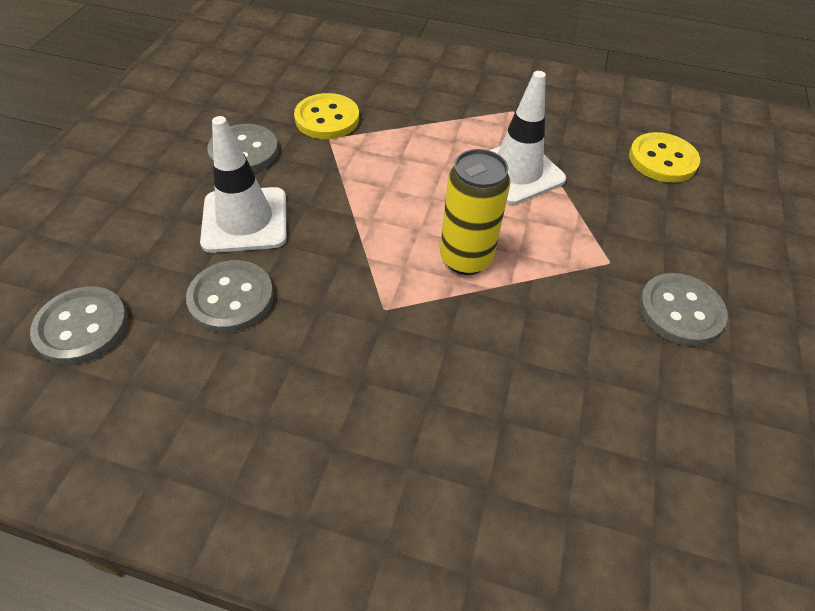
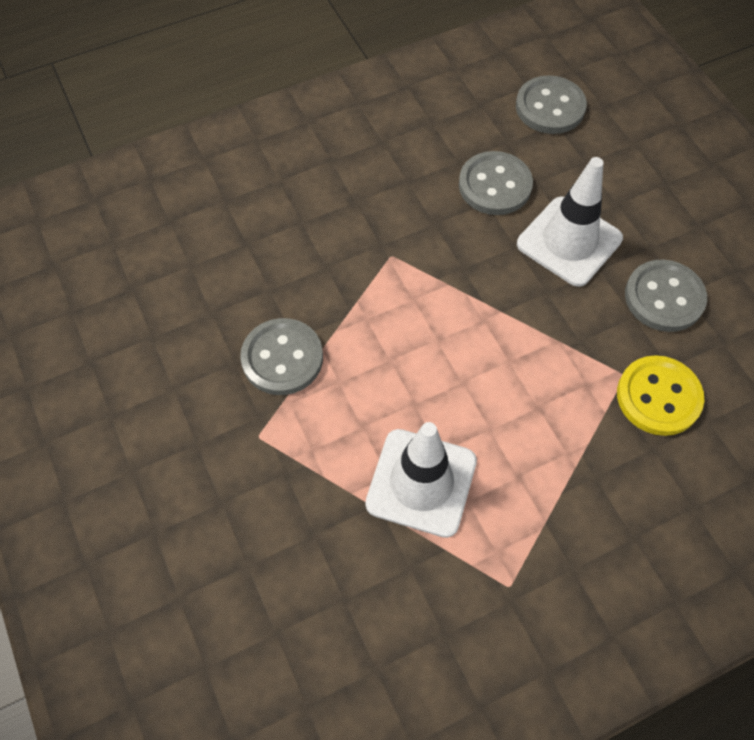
camera: 140 degrees right, 10 degrees up
(466, 258) = (376, 342): yellow can -> none
(662, 160) = (290, 643): yellow button -> none
(680, 311) = (170, 428): grey button -> grey button (282, 358)

